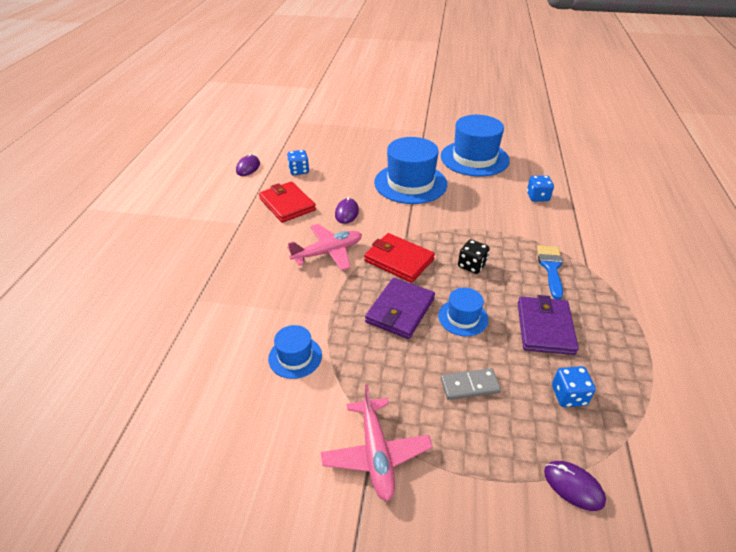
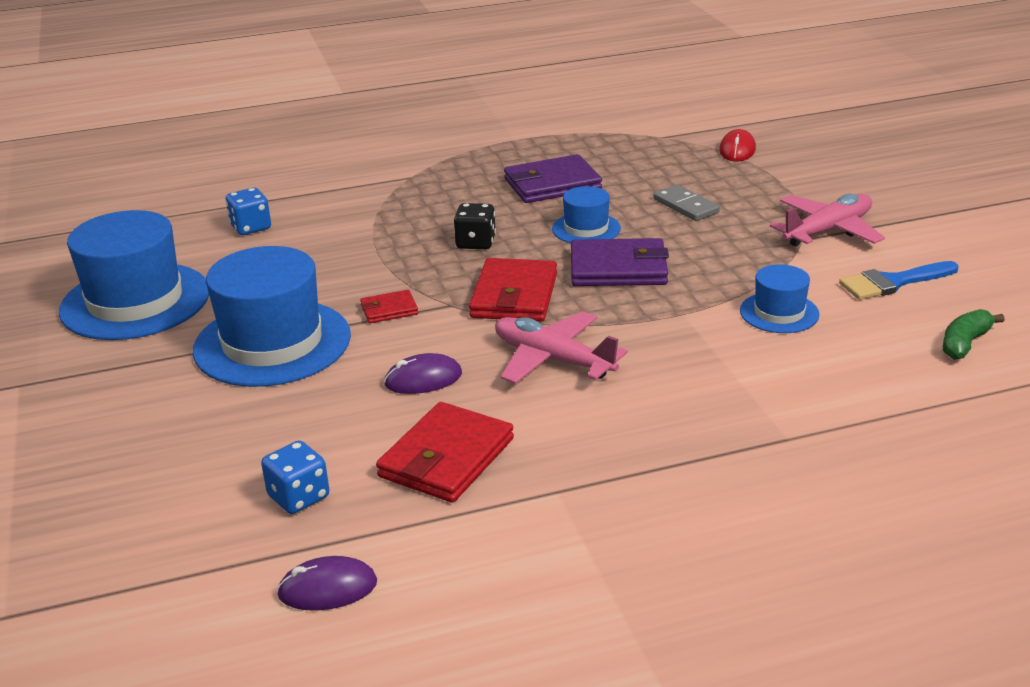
camera: 115 degrees left, 10 degrees down
(184, 429) = (964, 343): none -> green banana
(415, 218) = (389, 310): none -> red wallet
(551, 268) = (433, 195): blue brush -> blue brush (892, 282)
(569, 396) = (639, 162): blue dice -> none
(573, 486) = (737, 150): purple mouse -> red mouse

